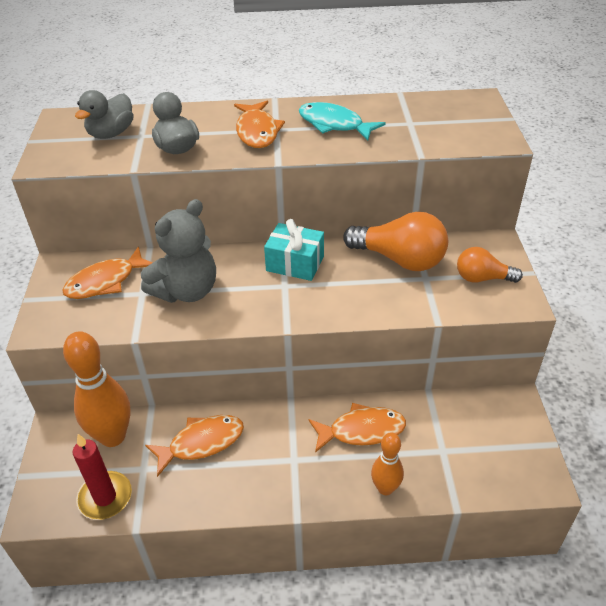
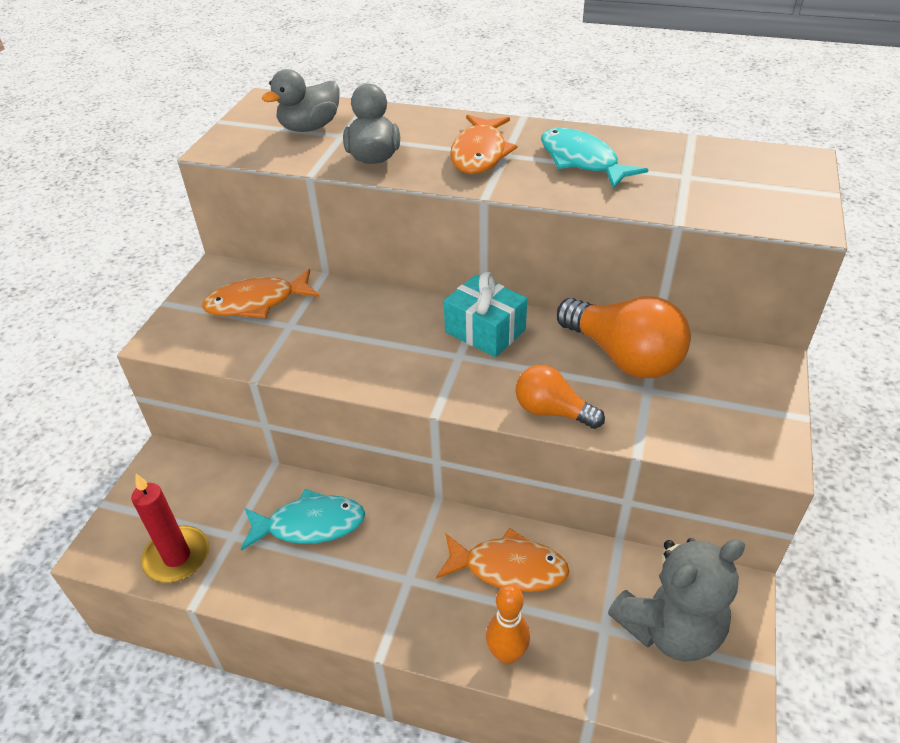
camera: 20 degrees right, 0 degrees up
(113, 436) = (217, 487): orange bowling pin -> none
(186, 291) = (340, 334): grey teddy bear -> grey teddy bear (669, 628)
(201, 443) = (310, 525): orange fish -> turquoise fish
(482, 278) = (728, 408): orange light bulb -> orange light bulb (552, 411)

